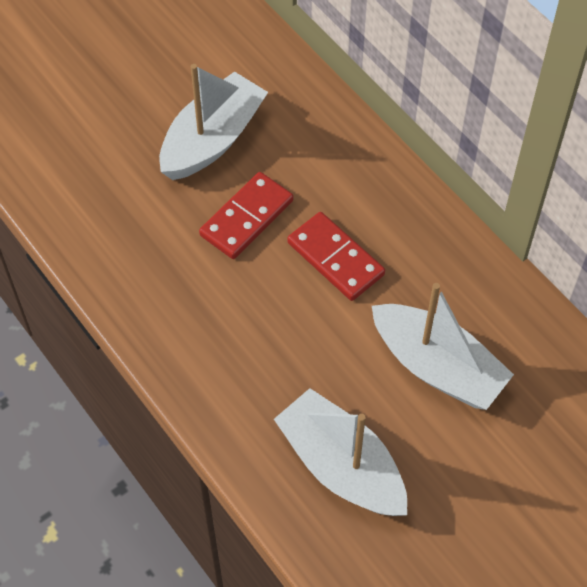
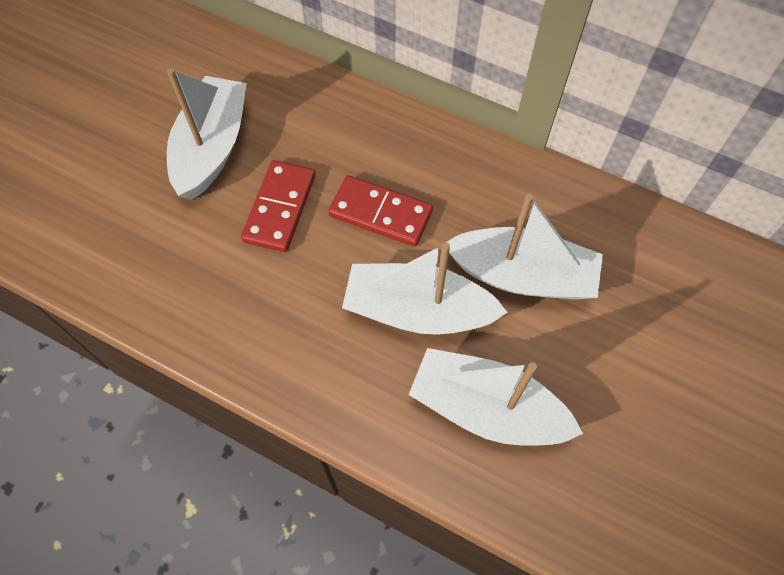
camera: 25 degrees left, 5 degrees up
(324, 358) = (417, 310): none -> white boat

